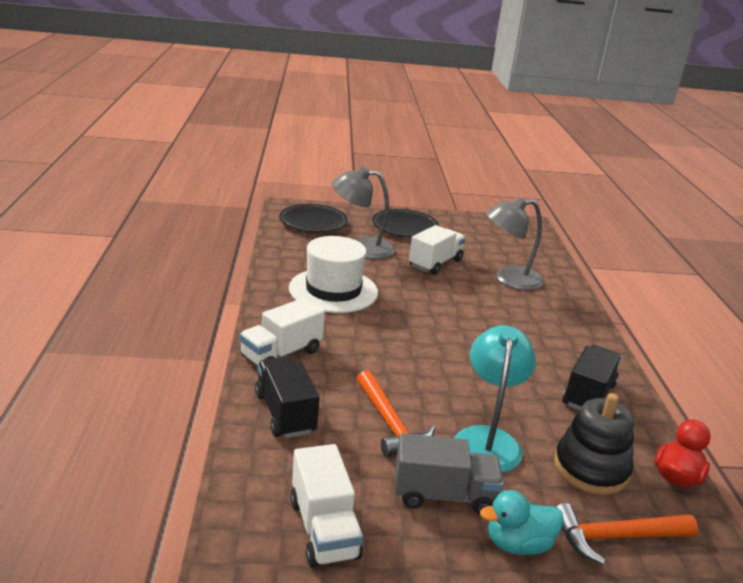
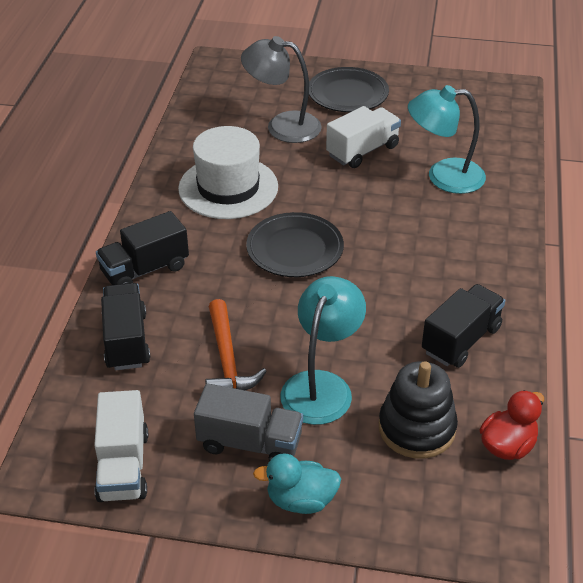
camera: 15 degrees right, 15 degrees up
(281, 354) = (145, 270): white truck -> black truck
(313, 222) = (239, 86): black plate -> black plate (295, 249)
(509, 279) = (443, 176): grey lamp -> turquoise lamp
(615, 537) = (403, 504): orange hammer -> none

